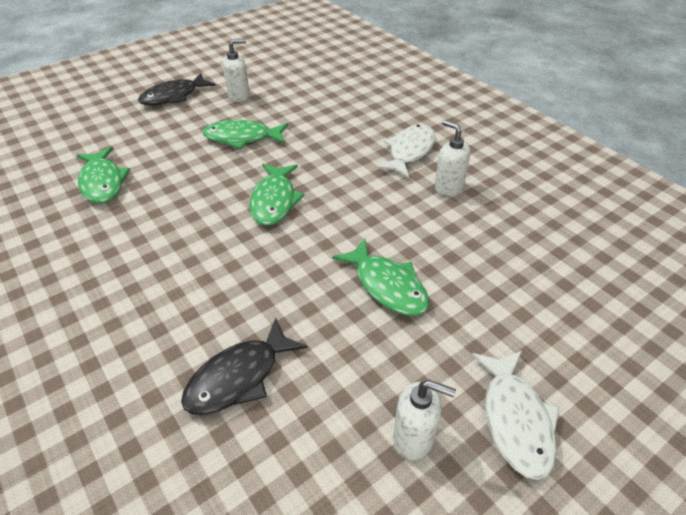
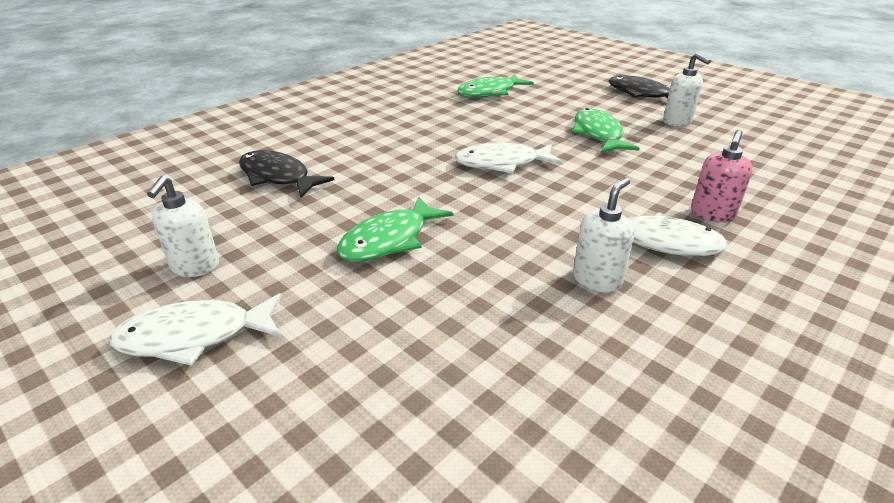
camera: 80 degrees right, 10 degrees down
(274, 201) = (502, 163): green fish -> white fish
(381, 123) = (712, 214): none -> pink soap dispenser

